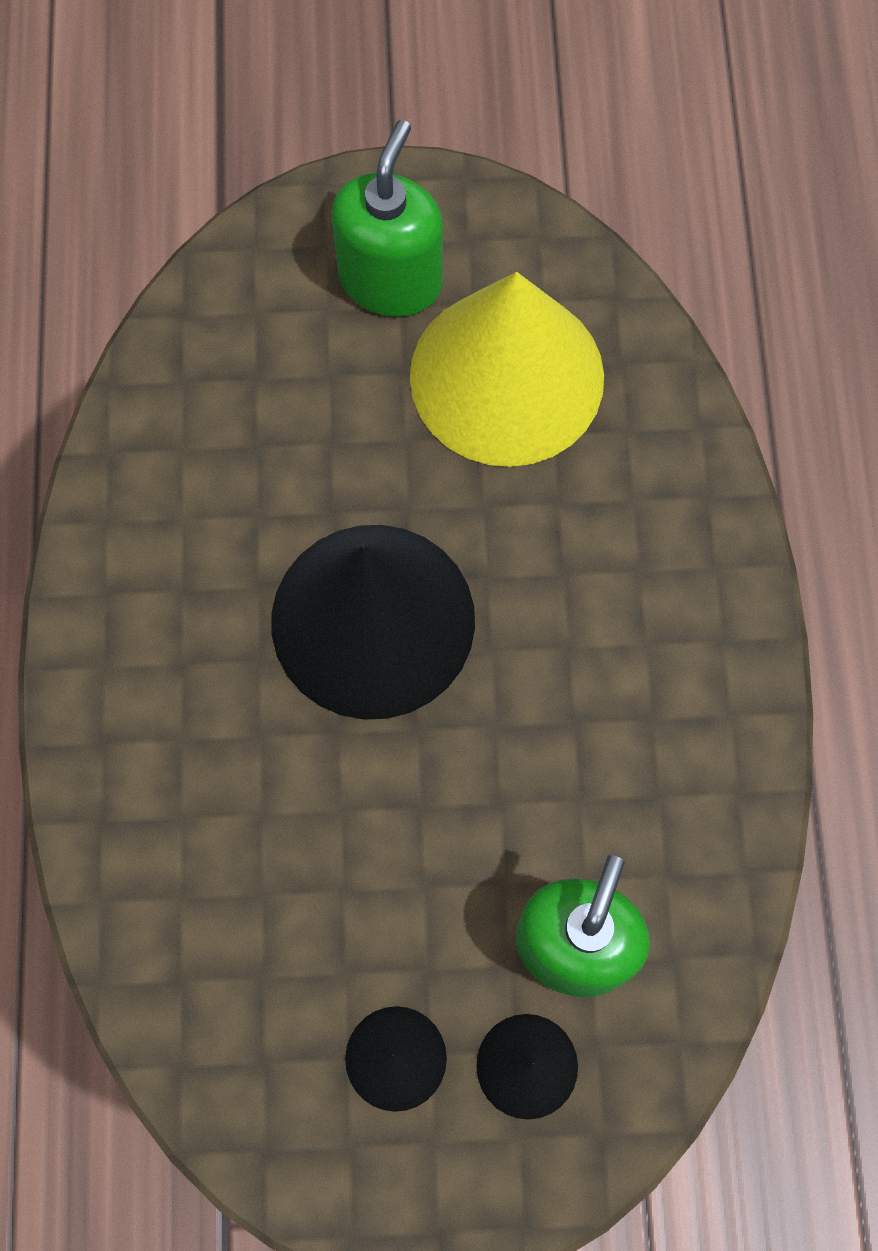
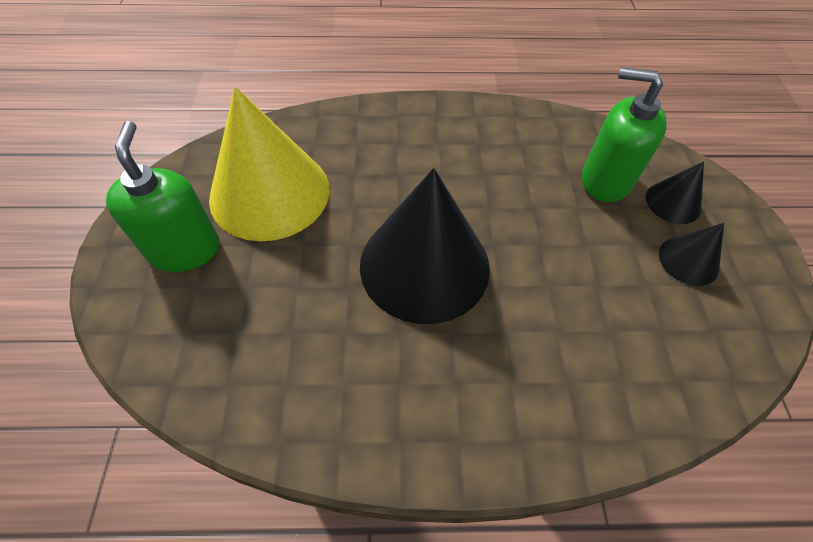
camera: 90 degrees left, 15 degrees down
(390, 280) = (184, 249): green soap dispenser -> green soap dispenser turned 60 degrees clockwise

